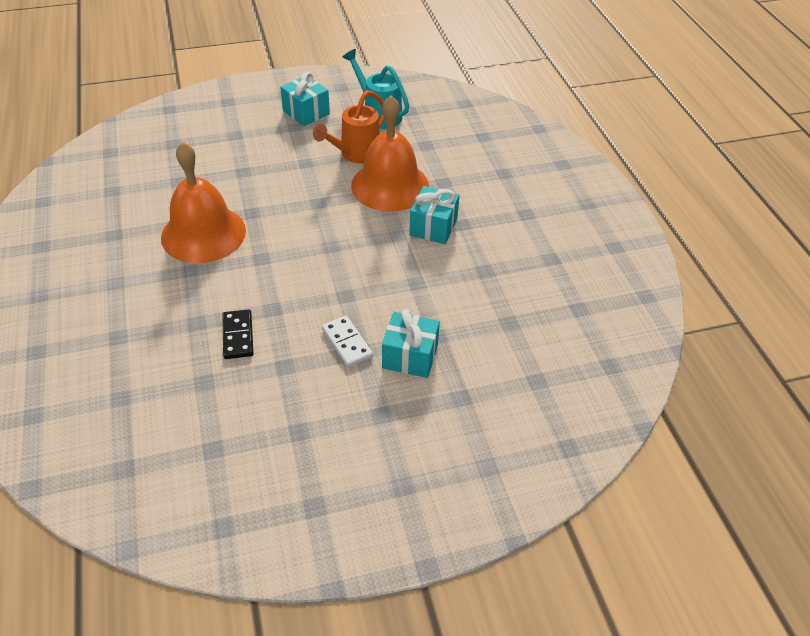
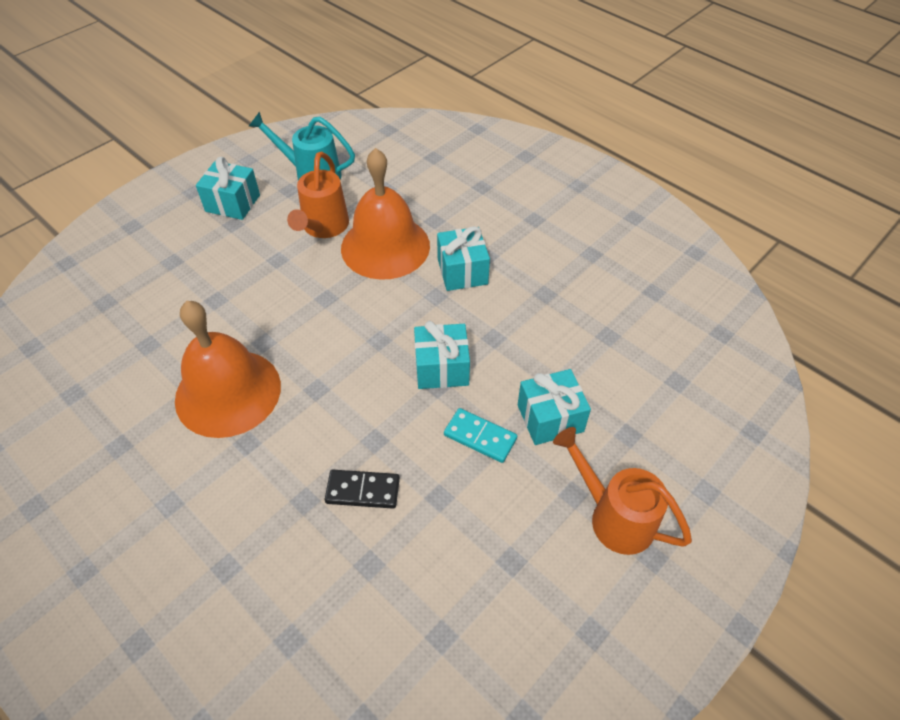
camera: 30 degrees left, 5 degrees up
(238, 336) = (363, 491): black domino -> black domino turned 45 degrees counterclockwise
(347, 343) = (480, 437): white domino -> turquoise domino
(359, 285) = (441, 368): none -> turquoise gift
(398, 444) = (614, 517): none -> orange watering can

